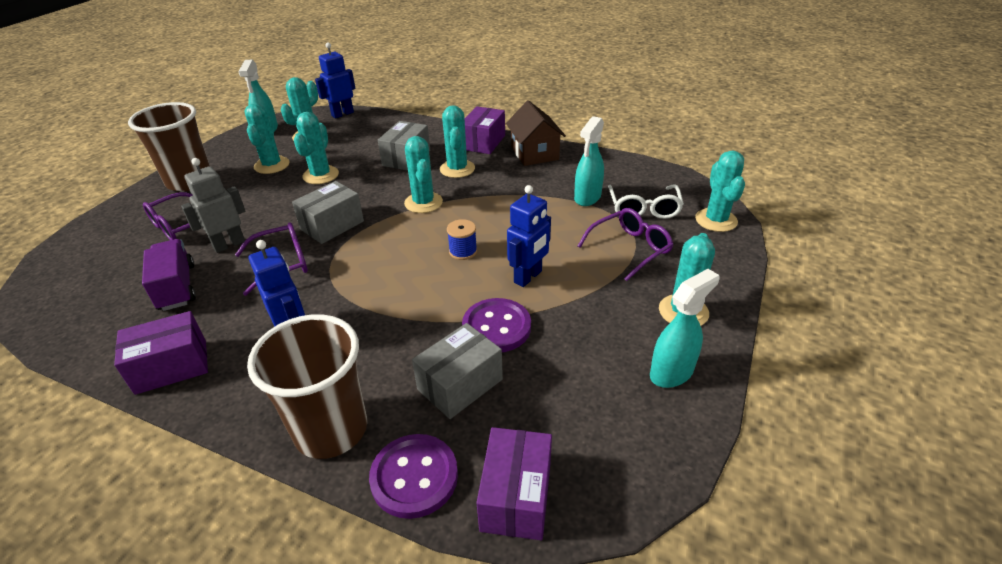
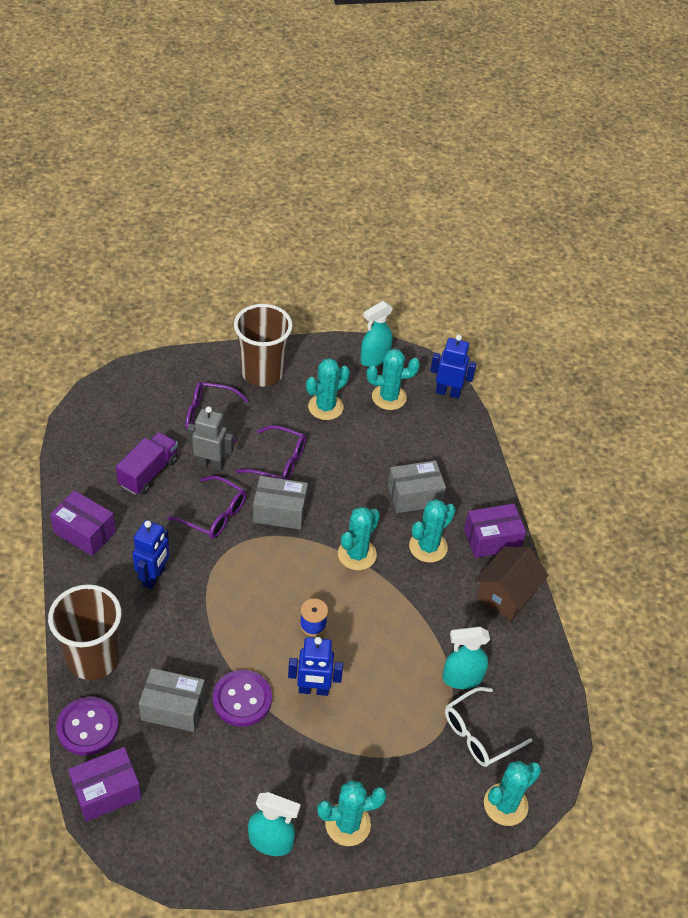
camera: 50 degrees right, 10 degrees up
(321, 175) = (338, 452): turquoise cactus -> none
(630, 248) = (406, 749): purple glasses -> purple glasses (279, 462)

